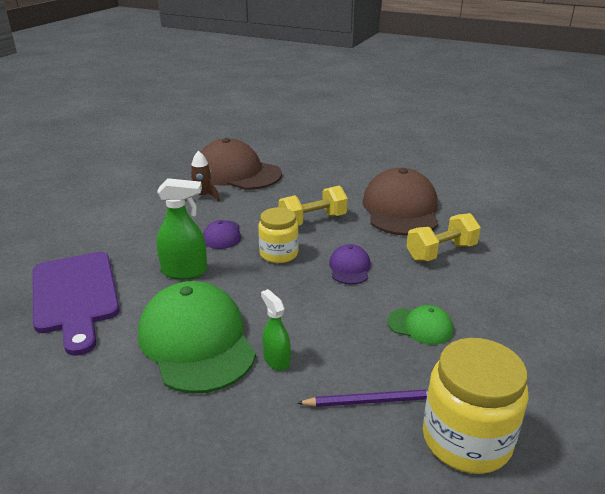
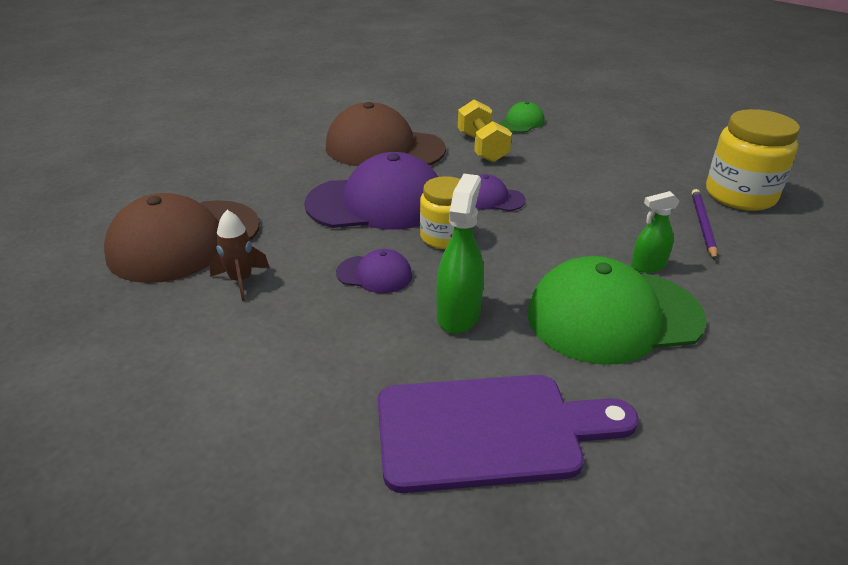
camera: 75 degrees left, 5 degrees up
(312, 221) = (377, 203): yellow dumbbell -> purple cap
(420, 326) = (600, 183): green cap -> green cap (521, 122)

